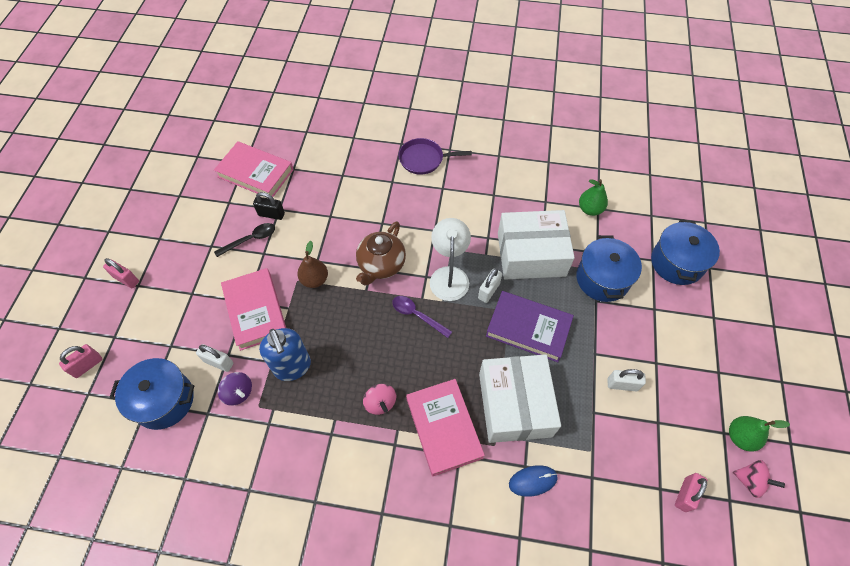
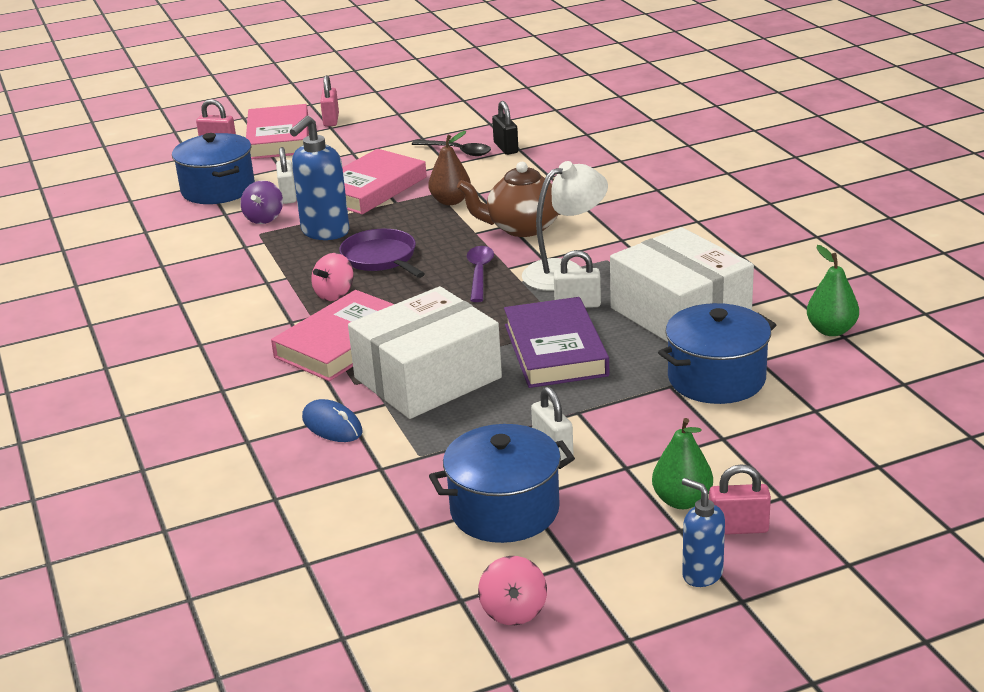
camera: 60 degrees right, 30 degrees down
(255, 173) = (549, 119): pink book -> pink book (279, 138)
(423, 159) = (725, 193): purple pan -> purple pan (381, 258)
(677, 263) = (842, 432): blue pot -> blue pot (504, 510)
(685, 494) = (430, 554): pink padlock -> pink padlock (738, 528)
(740, 437) = (583, 582): green pear -> green pear (682, 501)
(757, 385) = (702, 574): none -> blue soap dispenser

